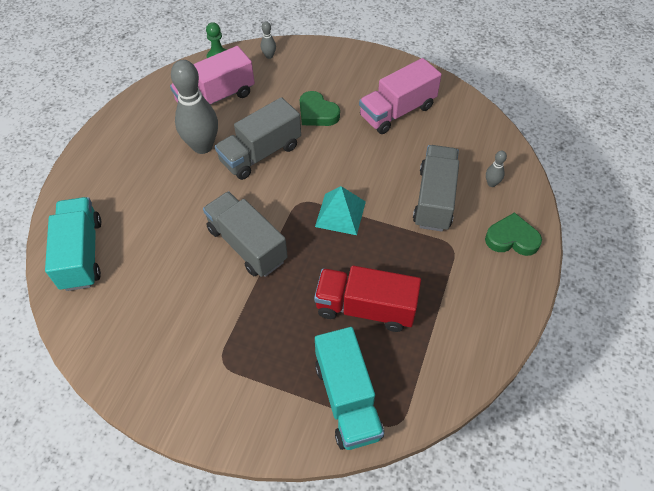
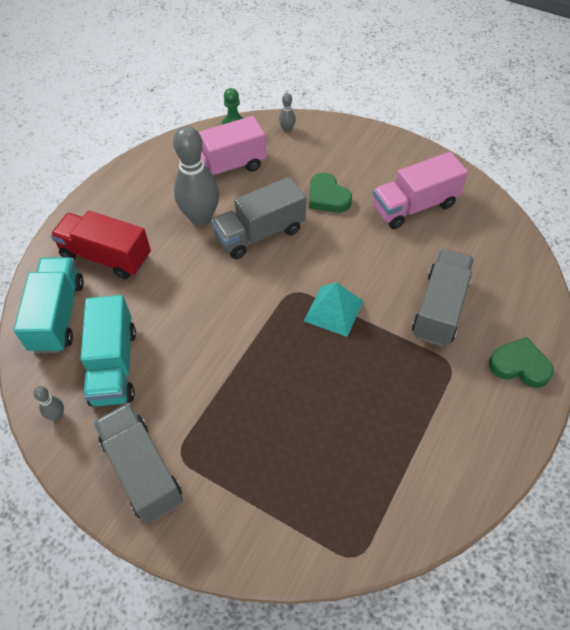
camera: 10 degrees right, 0 degrees up
(247, 245) = (228, 330): grey truck -> grey truck (142, 470)
(347, 399) = (306, 518): turquoise truck -> turquoise truck (114, 365)
(365, 308) = (343, 419): red truck -> red truck (106, 257)
(491, 183) = (506, 300): grey bowling pin -> grey bowling pin (57, 415)

